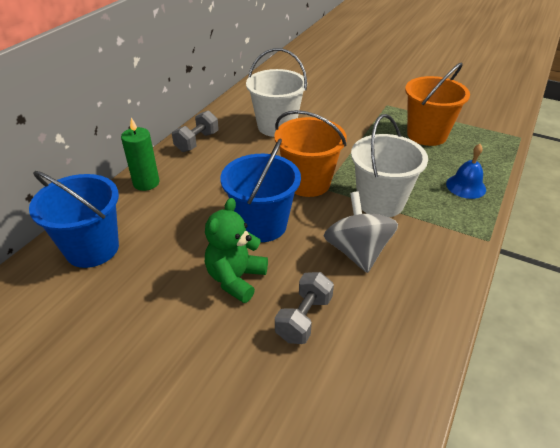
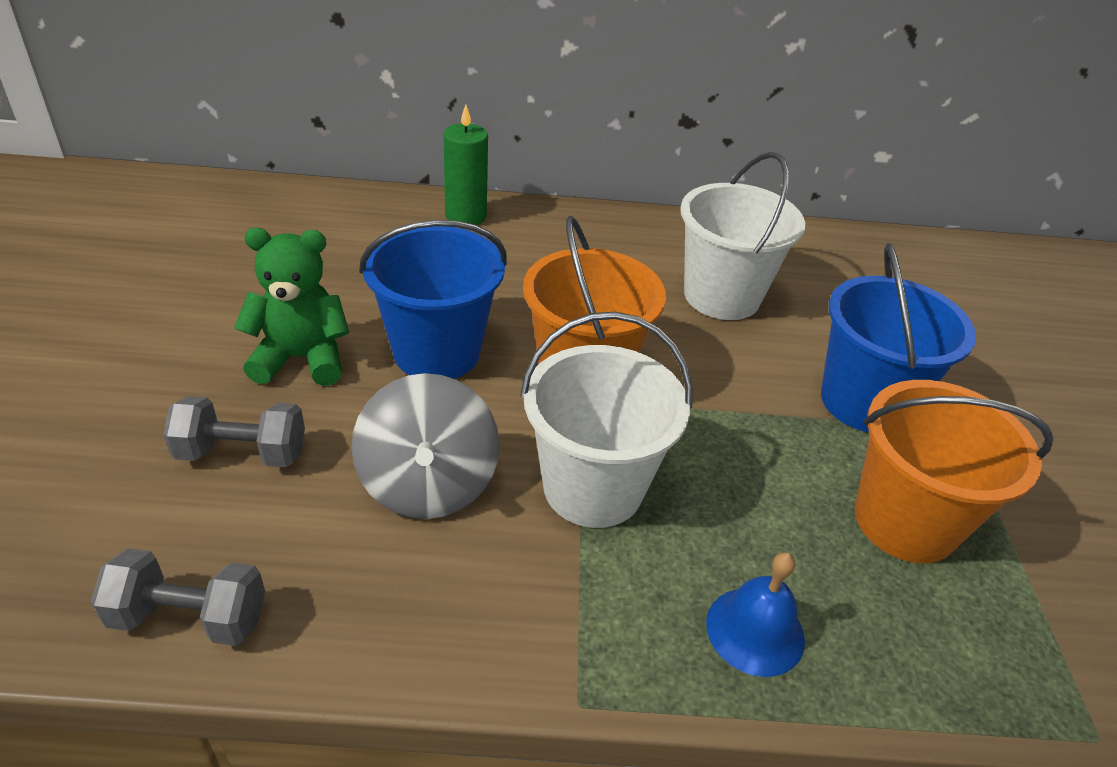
camera: 60 degrees right, 0 degrees up
(92, 248) = (307, 220): blue bucket -> blue bucket (864, 402)
(197, 142) = (600, 228): grey dumbbell -> grey dumbbell (189, 617)
(357, 252) = (428, 484): grey spinning top -> grey spinning top turned 120 degrees clockwise

